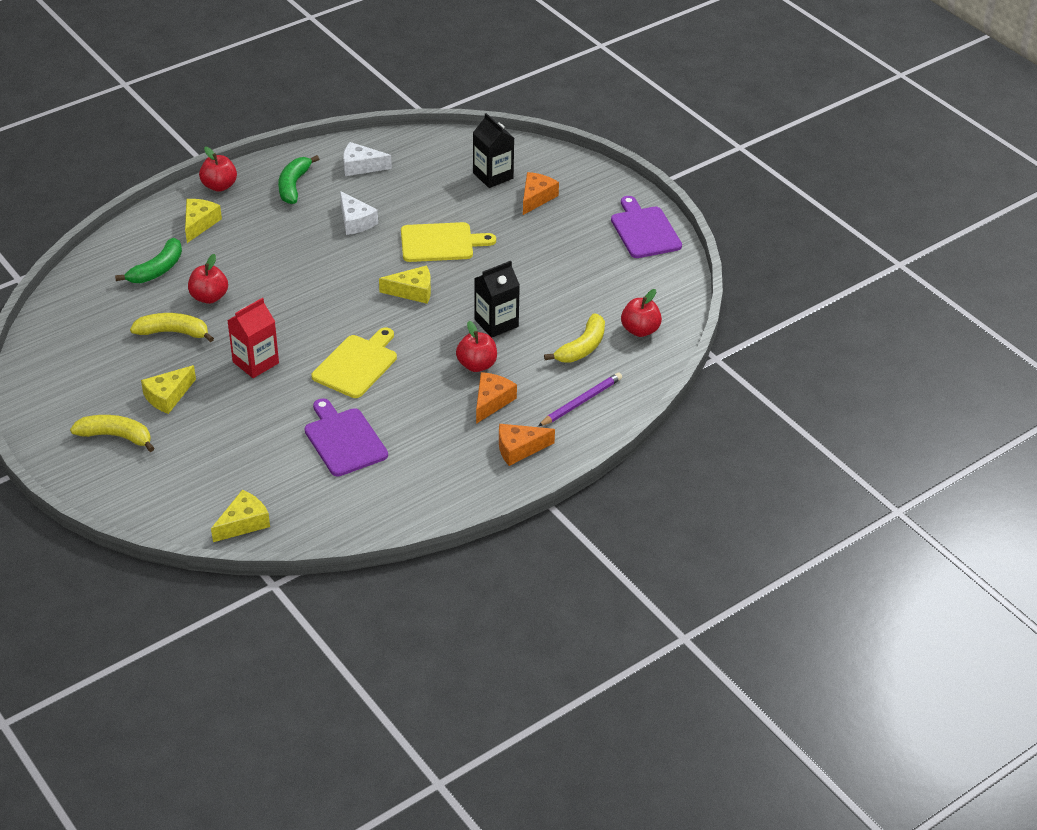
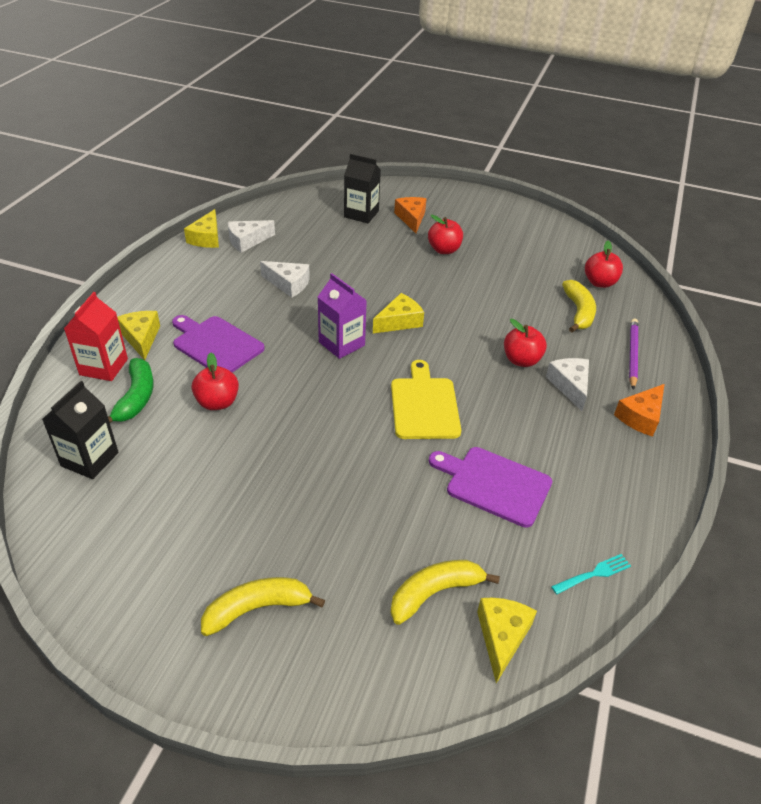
camera: 35 degrees left, 0 degrees up
(168, 396) = (272, 528): yellow cheese -> yellow cheese (207, 238)
(173, 332) = (213, 454): yellow banana -> yellow banana (434, 593)
(219, 186) = (130, 298): red apple -> red apple (444, 250)
(255, 362) = (329, 447): red carton -> red carton (104, 367)
(293, 185) = (202, 275): green banana -> none
(345, 290) = (341, 344): none -> purple carton
(345, 522) = (593, 574): none -> turquoise fork
(441, 243) = (378, 275): yellow cutting board -> none
(492, 401) = (570, 386): orange cheese -> white cheese
(496, 323) = (494, 320): black carton -> black carton (90, 459)
(644, 230) = (512, 214): purple cutting board -> purple cutting board (215, 344)

